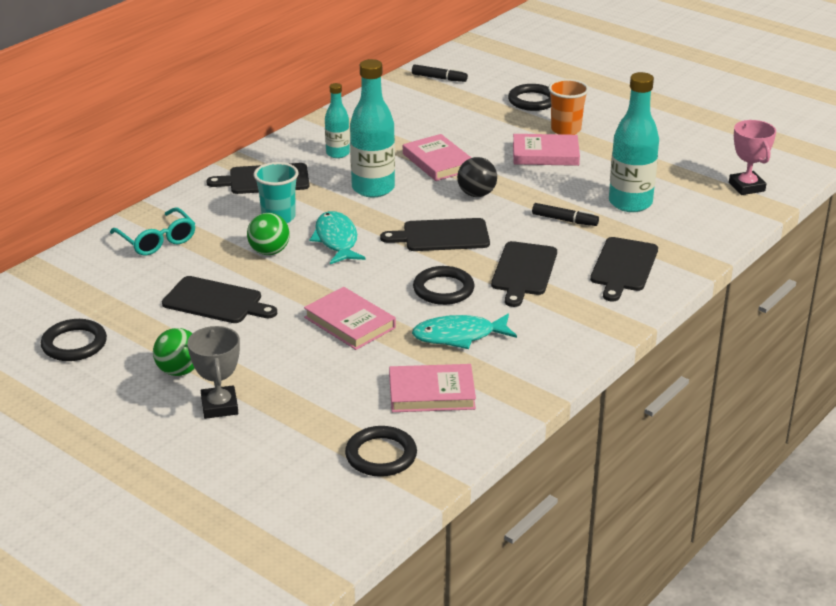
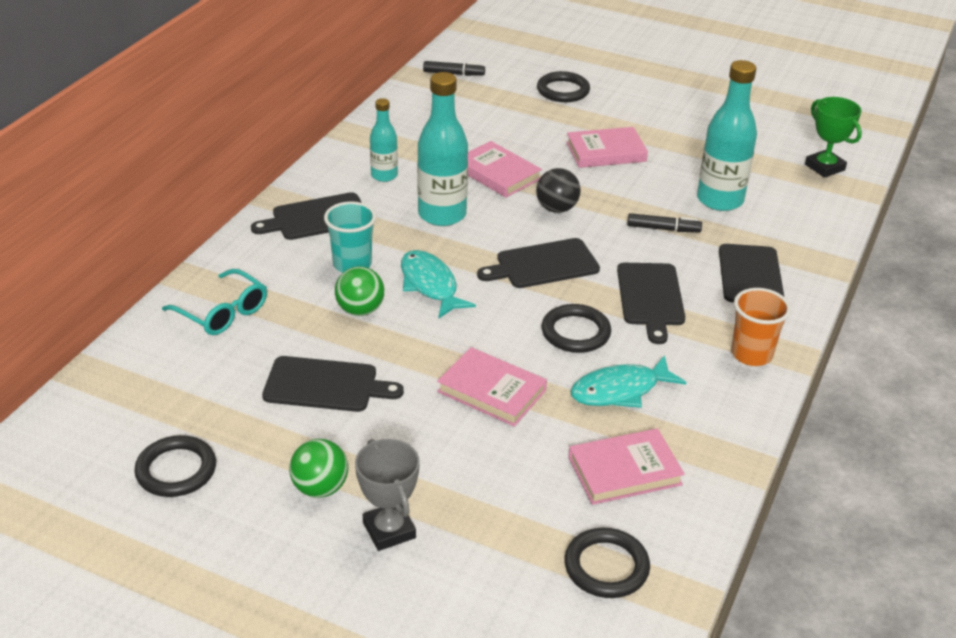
camera: 15 degrees left, 5 degrees up
(565, 130) = (613, 121): orange cup -> orange cup (751, 354)
(746, 187) = (824, 167): pink trophy -> green trophy

